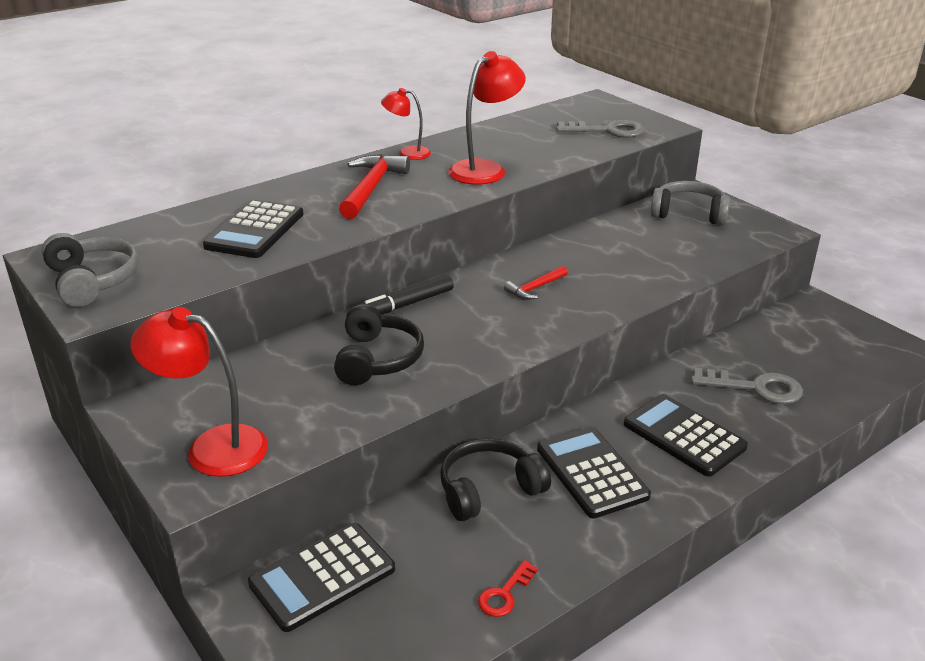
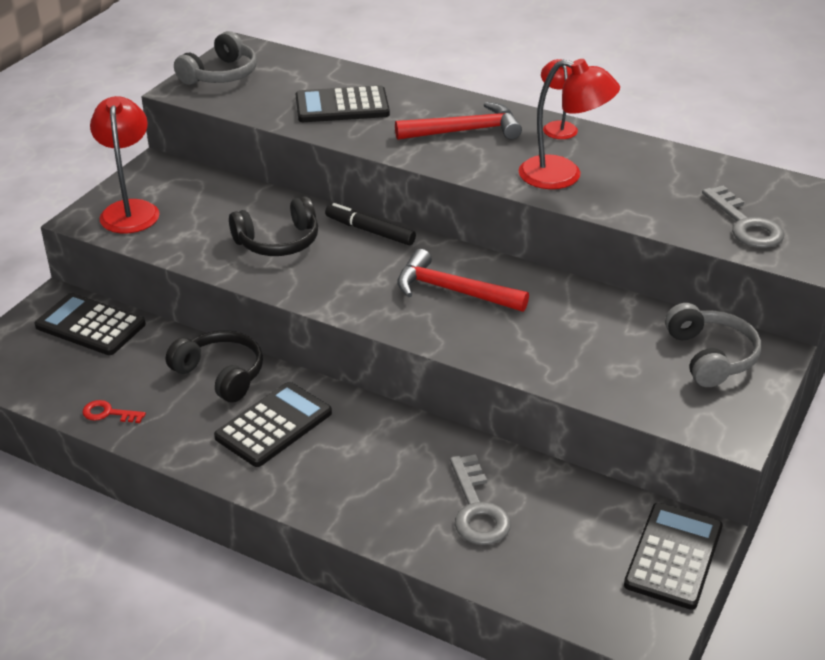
camera: 65 degrees right, 5 degrees up
(535, 288) = (452, 291): red hammer -> red hammer, size x1.82
(684, 435) = (361, 471): black calculator -> black calculator (673, 556)

